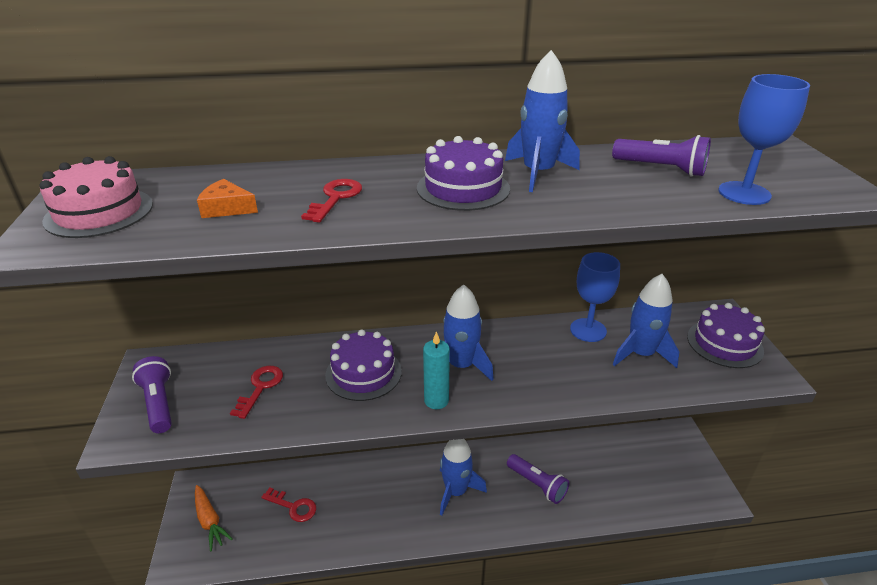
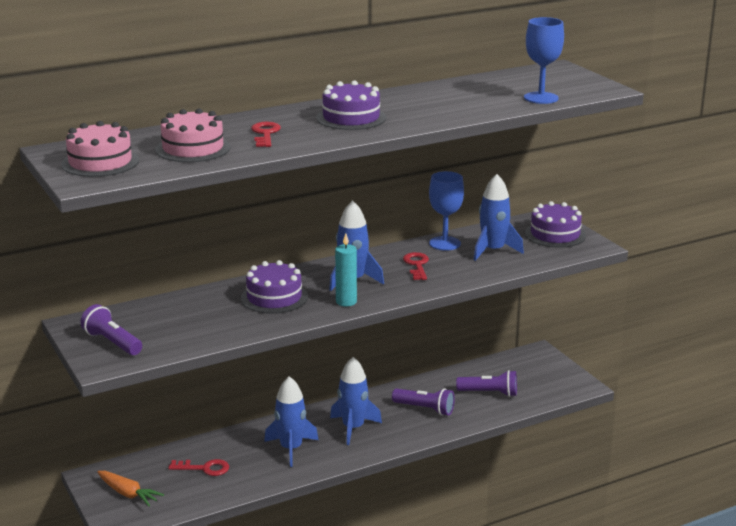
camera: 20 degrees left, 10 degrees down
(226, 208) = (193, 148): orange cheese -> pink cake
(260, 387) = (192, 320): red key -> red key (417, 265)
(538, 173) = (397, 103): blue rocket -> blue rocket (291, 449)
(661, 169) = (481, 91): purple flashlight -> purple flashlight (489, 393)

